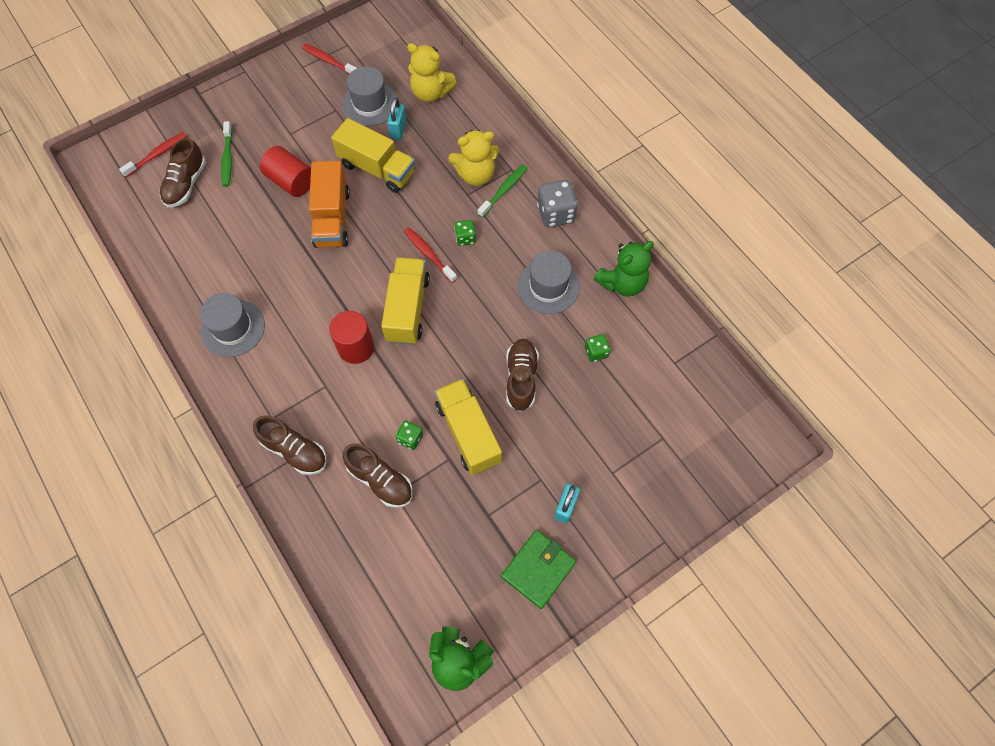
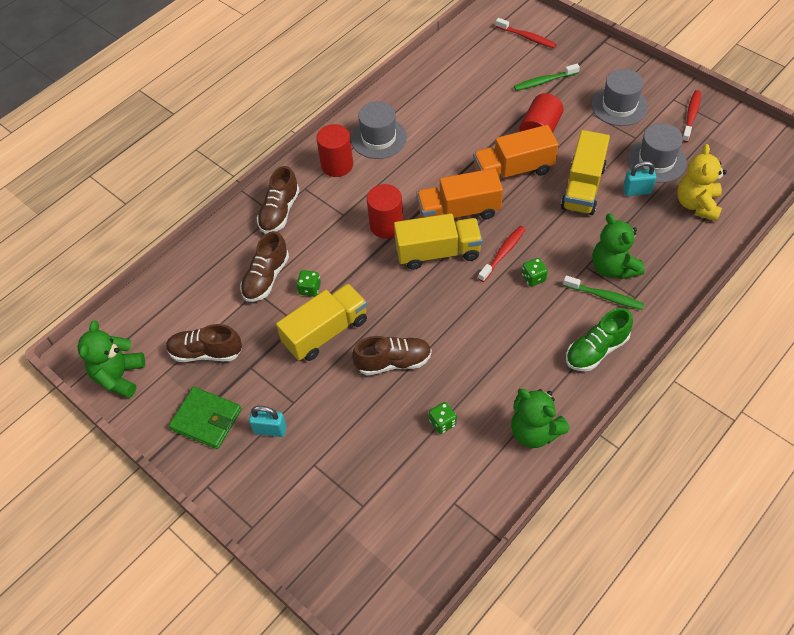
camera: 80 degrees right, 10 degrees down
(186, 184) = (506, 64): brown shoe -> brown shoe (206, 352)
(253, 378) = (337, 165): none -> red cylinder
(364, 278) = (459, 212): none -> orange truck
(476, 174) = (613, 268): yellow teddy bear -> green teddy bear
(548, 286) = (504, 362): grey hat -> grey hat (619, 106)
(556, 214) = (596, 350): grey dice -> green shoe

